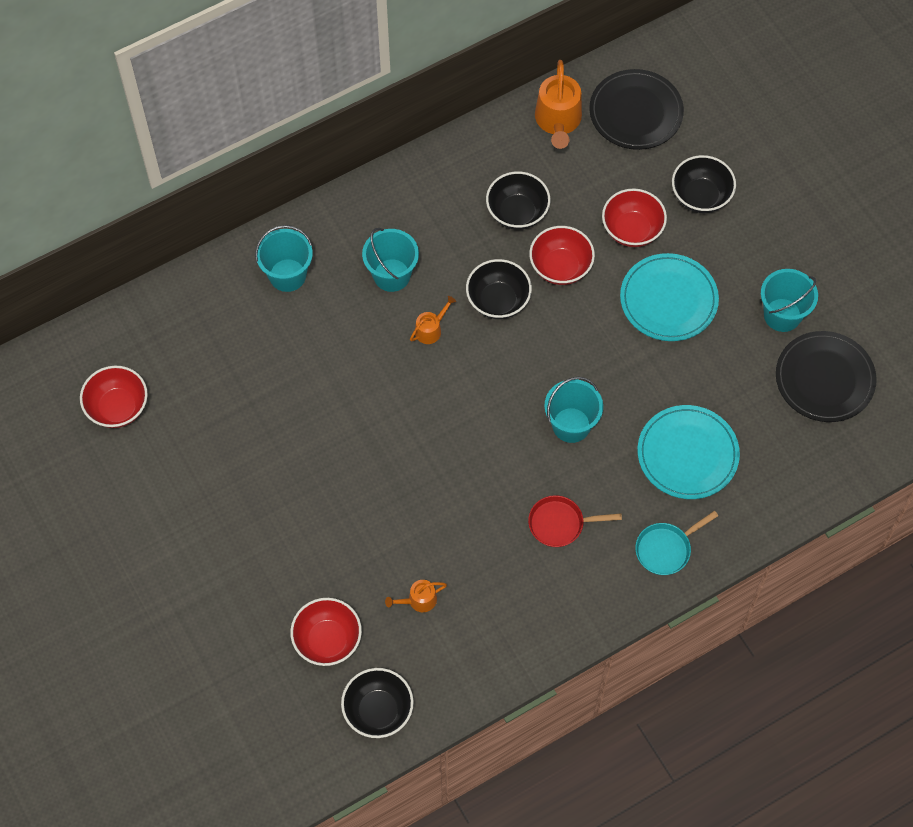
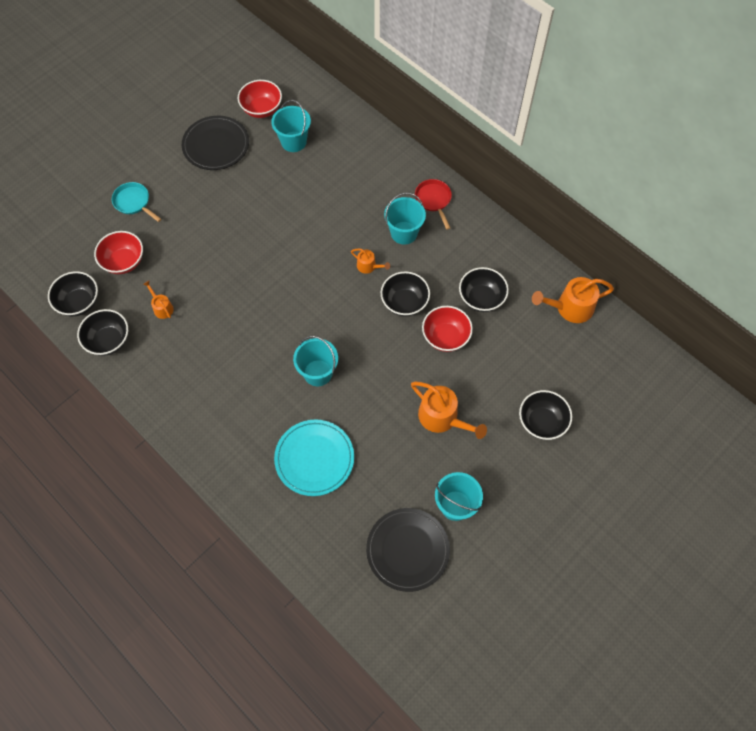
camera: 75 degrees right, 0 degrees up
(287, 275) = (384, 173): turquoise bucket -> turquoise bucket (293, 141)
(451, 678) = (108, 341): none -> black bowl
(560, 524) = (237, 383): red pan -> red pan (433, 200)
(632, 230) = (494, 379): red bowl -> none
(636, 112) = (599, 359): black plate -> black plate (216, 145)
(666, 549) = (233, 459): turquoise pan -> turquoise pan (133, 202)
(668, 300) = (442, 417): turquoise plate -> orange watering can

